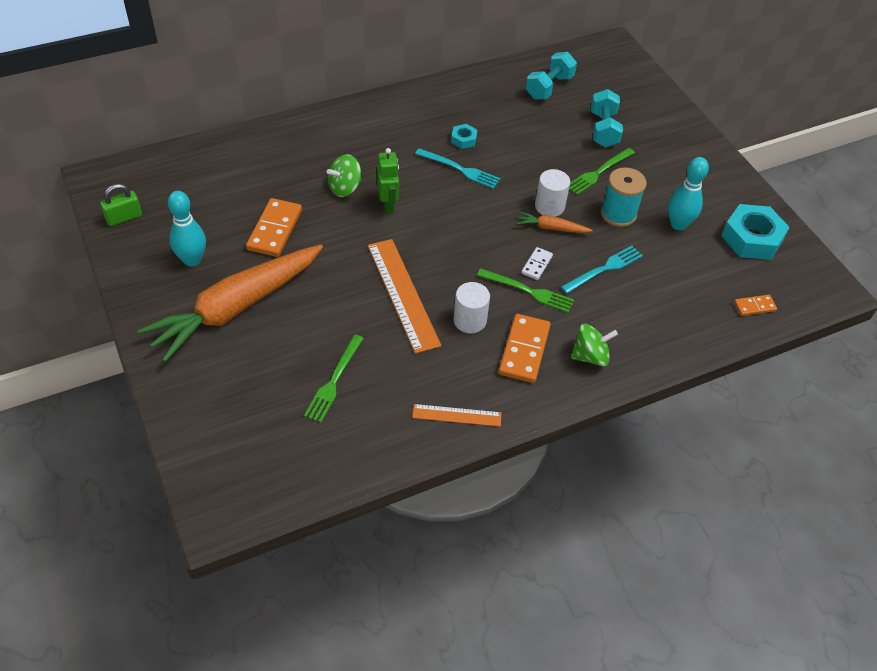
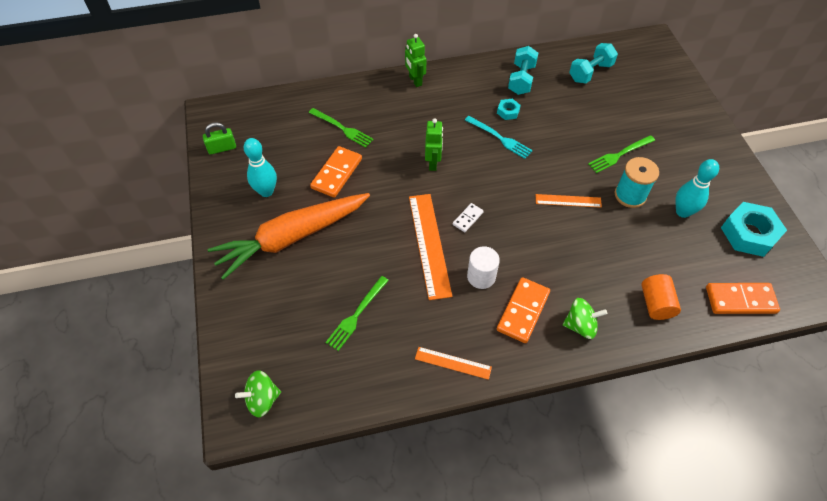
camera: 15 degrees right, 5 degrees up
(345, 188) = (401, 143): green spinning top -> green spinning top (262, 399)
(346, 116) = (415, 81): none -> green robot
(528, 291) = (537, 256): green fork -> green fork (342, 128)
(536, 265) = (549, 233): white domino -> white domino (467, 218)
(549, 206) = (570, 181): white cylinder -> none
(551, 228) = (568, 201): orange carrot -> orange ruler
(603, 129) = (631, 116): turquoise dumbbell -> turquoise dumbbell (521, 79)
(604, 269) = (608, 245): turquoise fork -> none
(667, 322) = (656, 304): none -> orange cylinder
(754, 306) = (740, 300): orange domino -> orange domino, size x1.86

